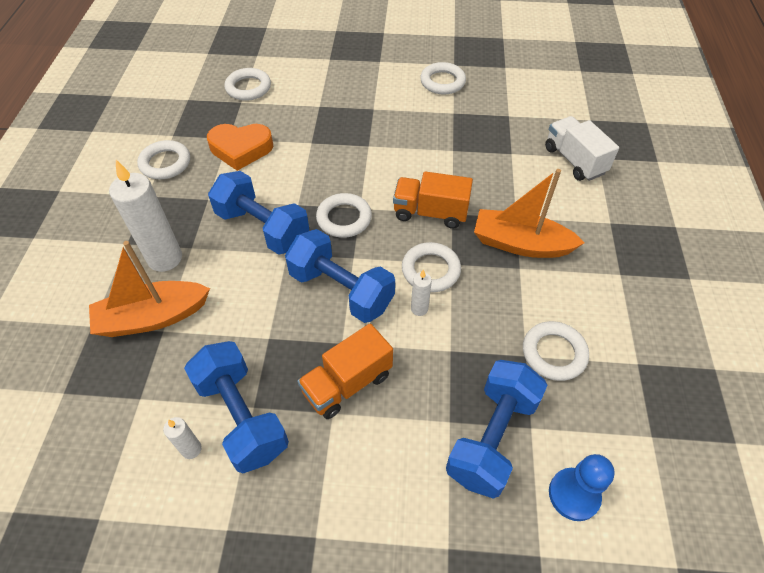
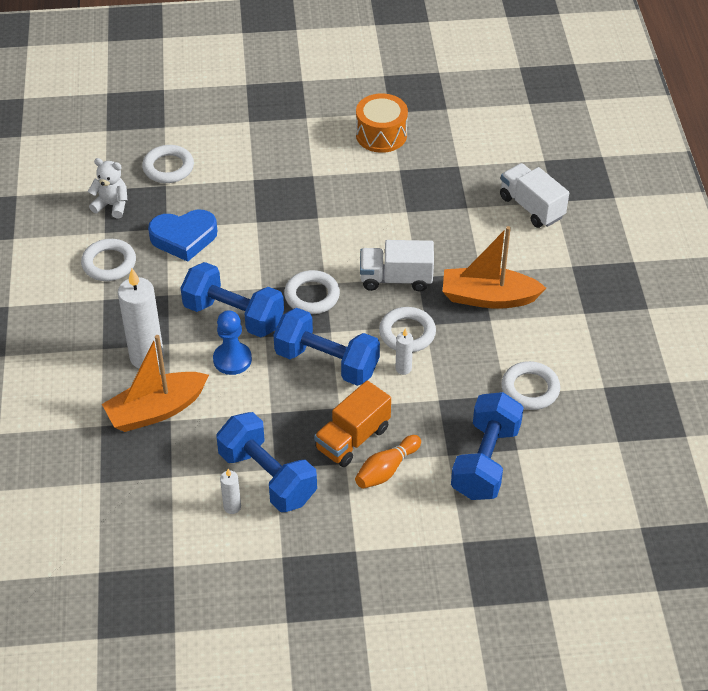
camera: 10 degrees left, 5 degrees down
(188, 113) = (112, 205): none -> white teddy bear
(241, 149) = (184, 238): orange heart -> blue heart
(376, 429) = (386, 469): none -> orange bowling pin
(430, 213) = (396, 279): orange truck -> white truck
(442, 82) = (381, 135): white ring -> orange drum
(574, 495) = (557, 491): blue pawn -> blue pawn (232, 359)

